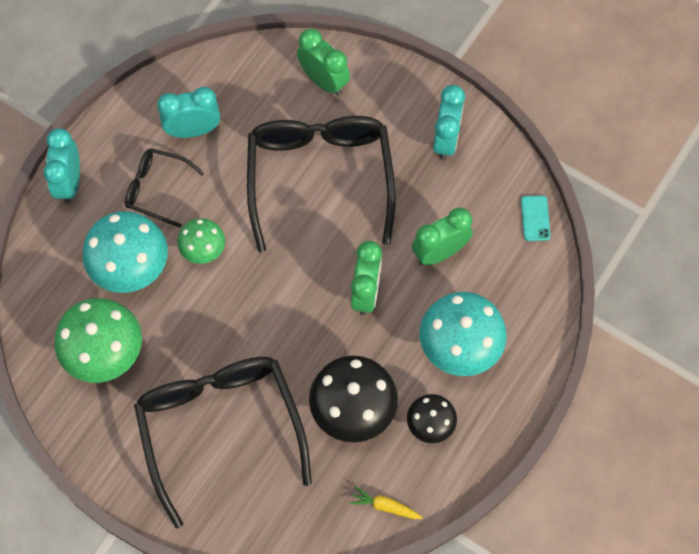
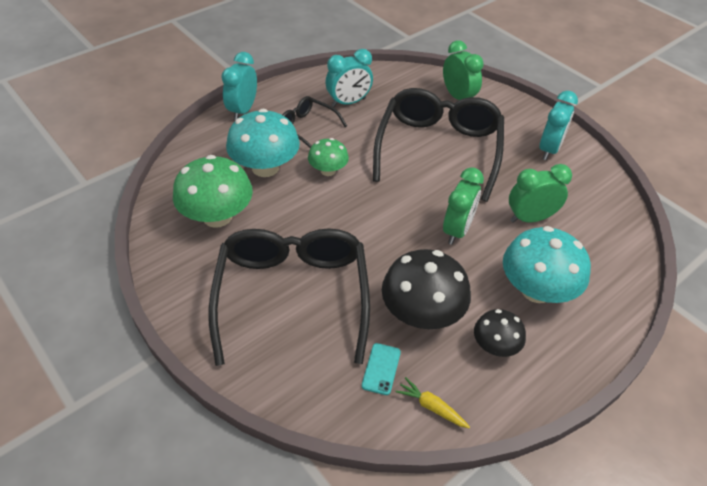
camera: 15 degrees right, 20 degrees down
(193, 130) = (348, 102): turquoise clock -> turquoise clock turned 150 degrees clockwise
(535, 218) = (621, 215): turquoise phone -> turquoise phone (381, 369)

